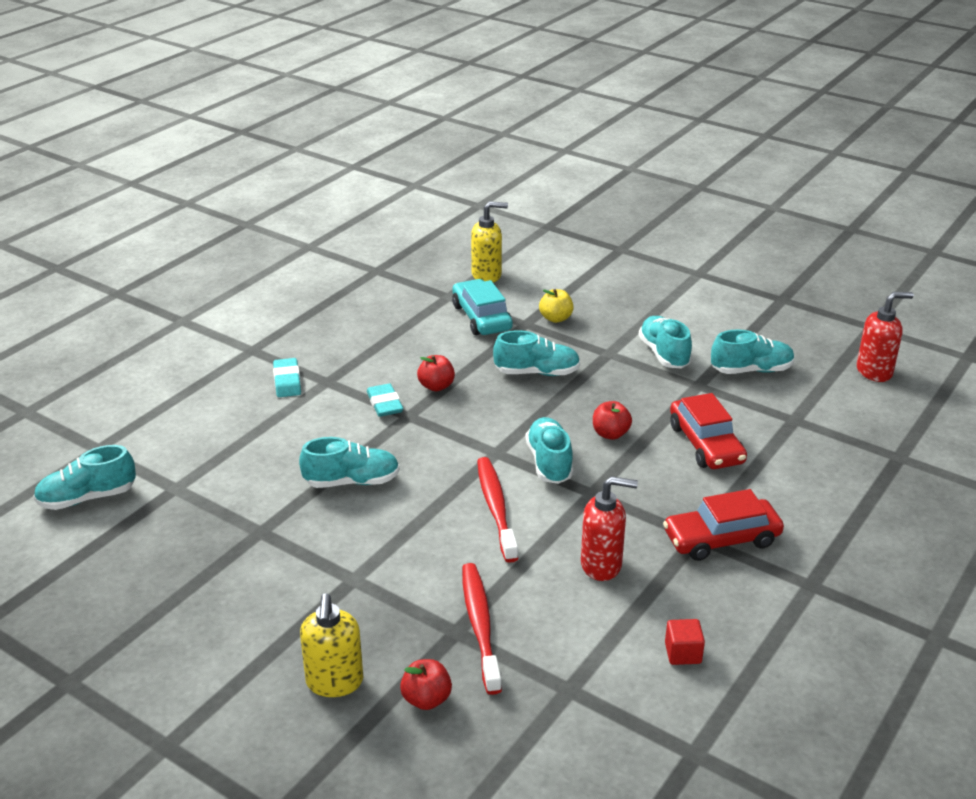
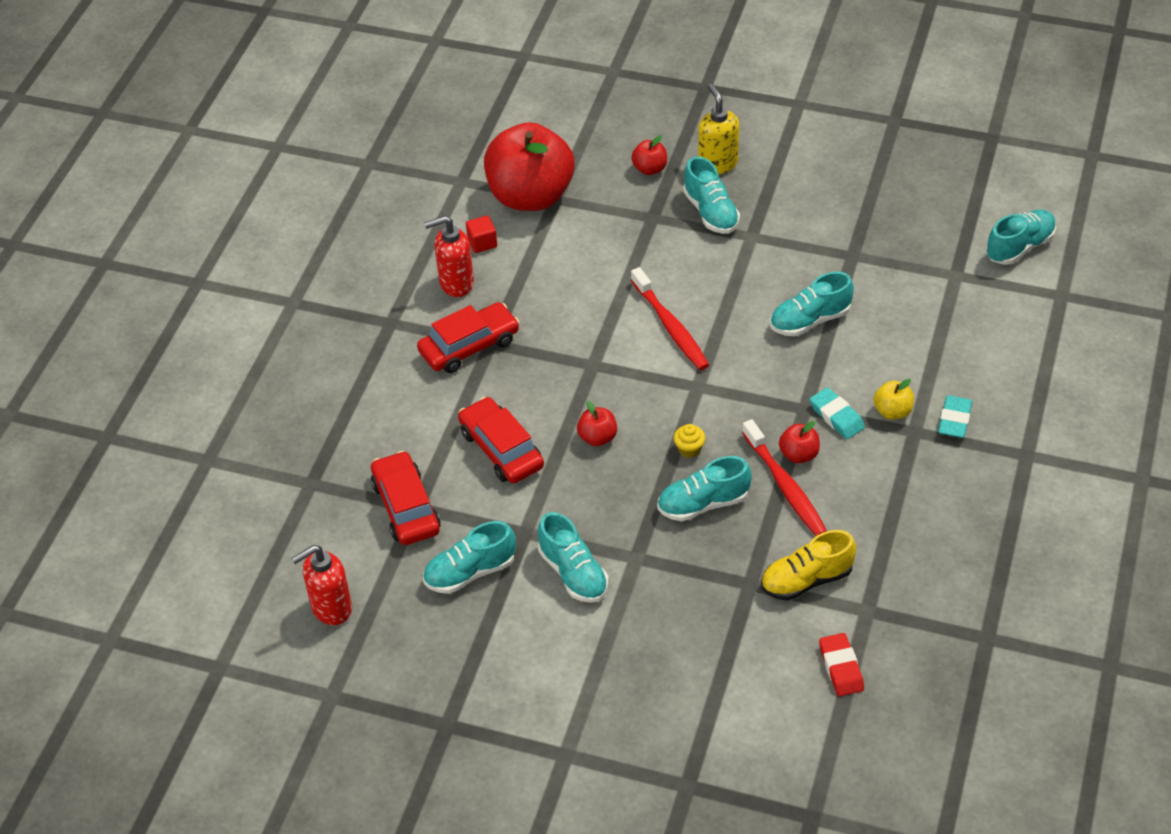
camera: 165 degrees right, 15 degrees up
(287, 381) = (954, 420): turquoise eraser -> turquoise eraser turned 45 degrees clockwise
(480, 626) = (637, 225): red toothbrush -> red toothbrush (785, 486)
(481, 317) = (806, 580): turquoise car -> yellow shoe
(487, 275) = (841, 667): yellow soap dispenser -> red eraser
(530, 409) = (689, 449): none -> yellow cupcake
(549, 462) = (643, 387): turquoise shoe -> turquoise shoe (711, 212)
(556, 318) = (718, 603): yellow apple -> yellow apple (892, 411)
(602, 565) = (562, 297): red soap dispenser -> red soap dispenser (456, 283)
(602, 702) = (530, 196): none -> red apple
(804, 421) = (406, 507): none -> red car

